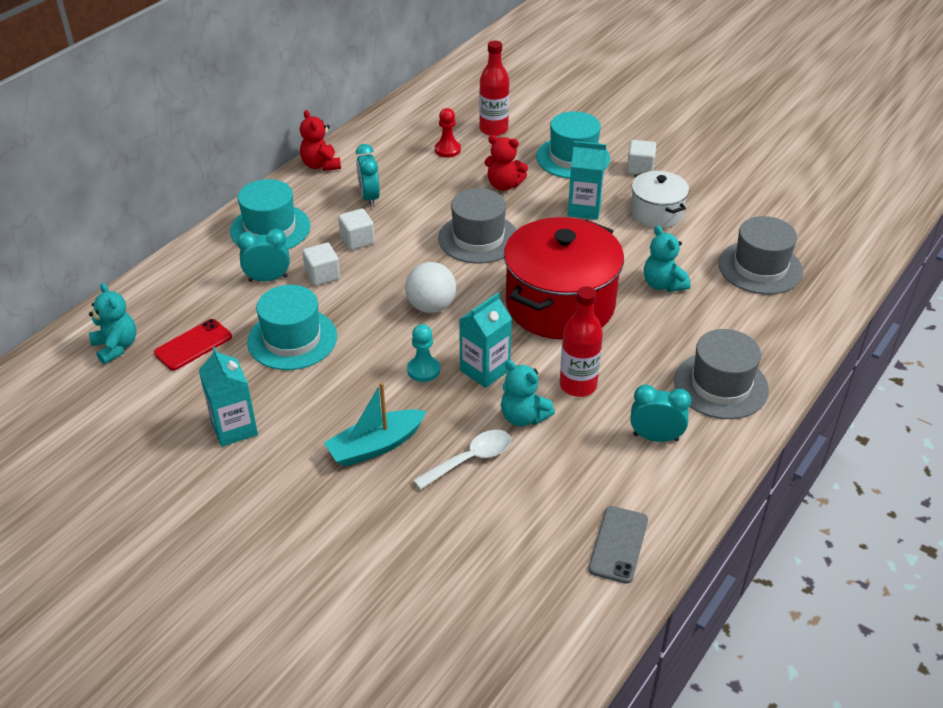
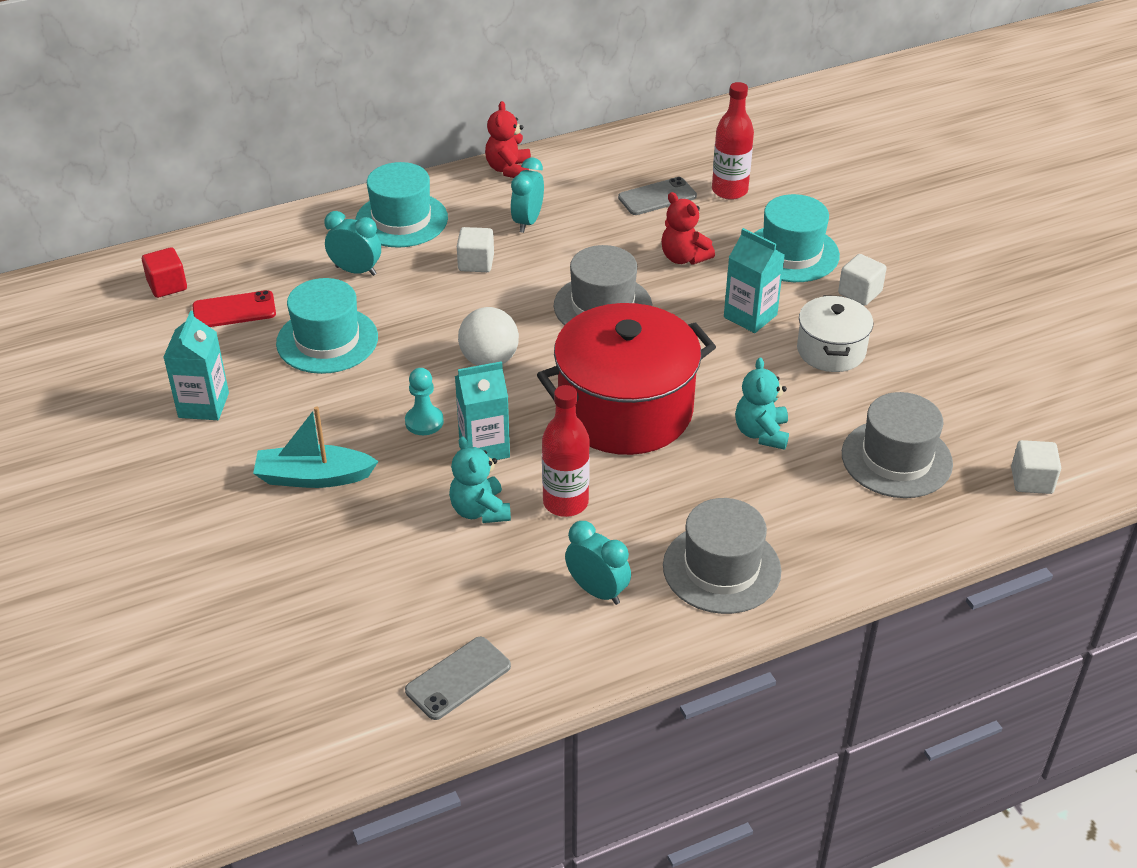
camera: 30 degrees right, 0 degrees up
(116, 347) = (167, 286): turquoise teddy bear -> red cube
(322, 275) = (410, 287): white cube -> white cube (1031, 480)
(447, 150) = (657, 197): red pawn -> grey phone
(470, 459) = (390, 529): white spoon -> none

